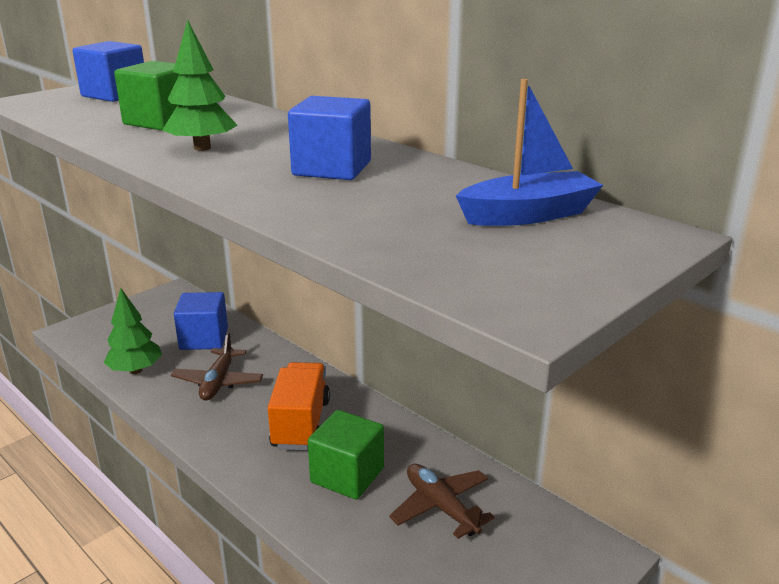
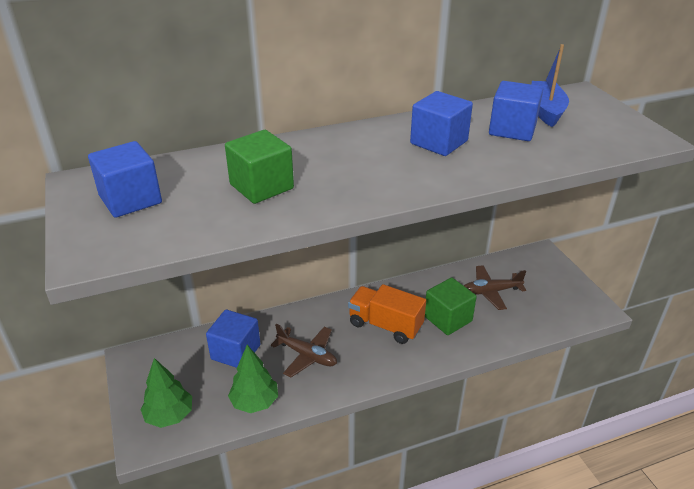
camera: 65 degrees left, 10 degrees up
(202, 148) = (356, 178): green tree -> green tree (169, 415)
(423, 201) = (512, 129): none -> blue cube

